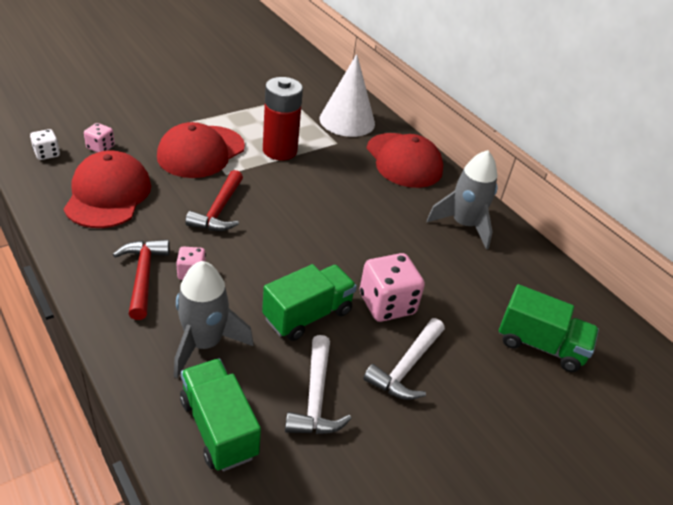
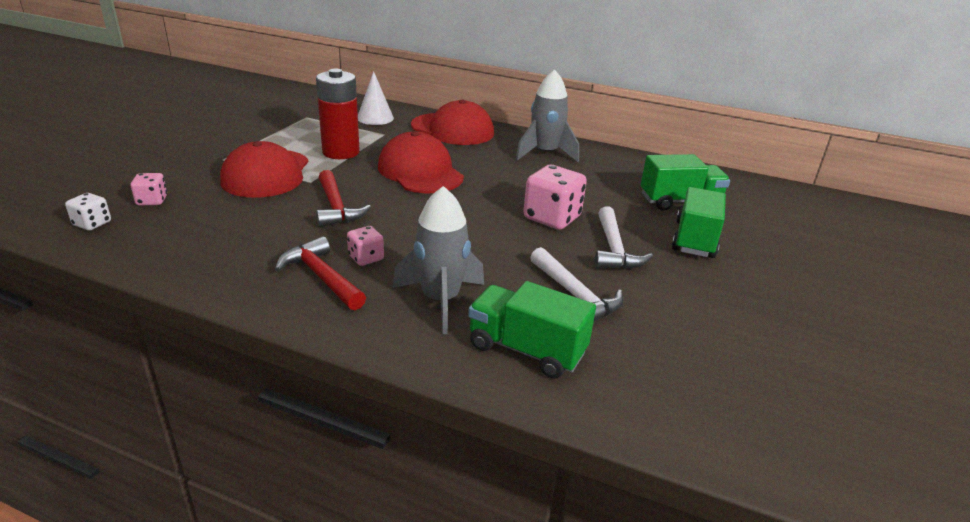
camera: 30 degrees left, 10 degrees down
(108, 194) = (206, 232): red cap -> red cap (420, 171)
(307, 315) = (501, 247): green truck -> green truck (694, 239)
(347, 121) = (375, 118): white cone -> white cone, size x0.65

